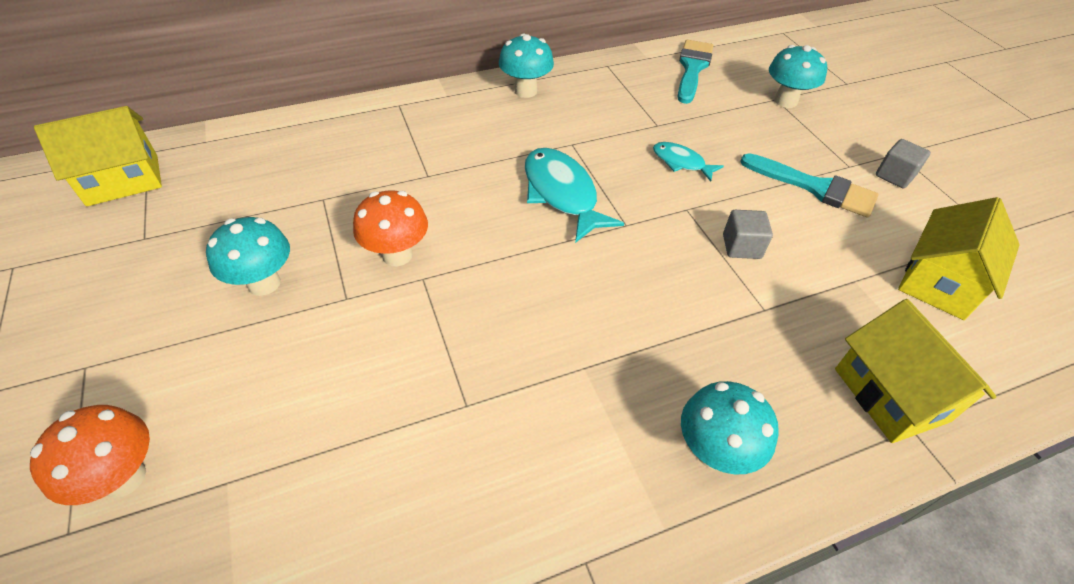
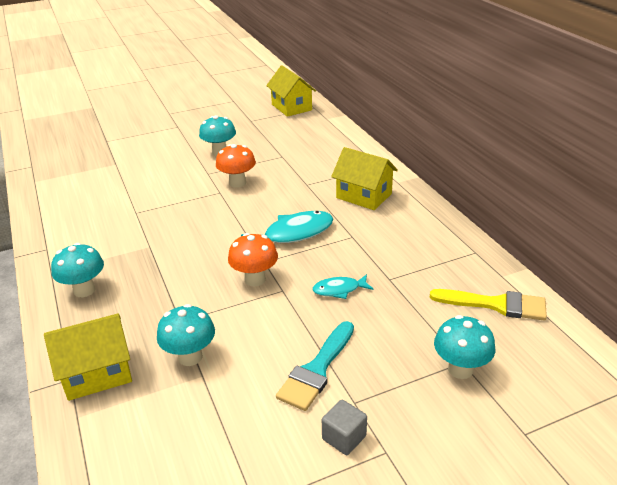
camera: 90 degrees right, 15 degrees down
(124, 477) = (124, 145): orange mushroom -> orange mushroom (255, 279)
(525, 91) = (416, 213): turquoise mushroom -> turquoise mushroom (190, 357)
(681, 162) = (339, 290): turquoise fish -> turquoise fish turned 135 degrees counterclockwise
(692, 68) = (495, 304): turquoise brush -> yellow brush
(741, 246) = (241, 315): grey cube -> none
(939, 282) = (195, 433): yellow house -> yellow house (364, 196)

